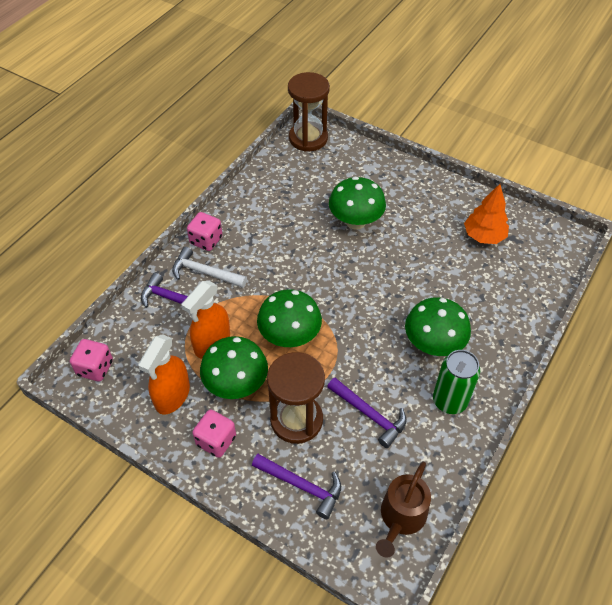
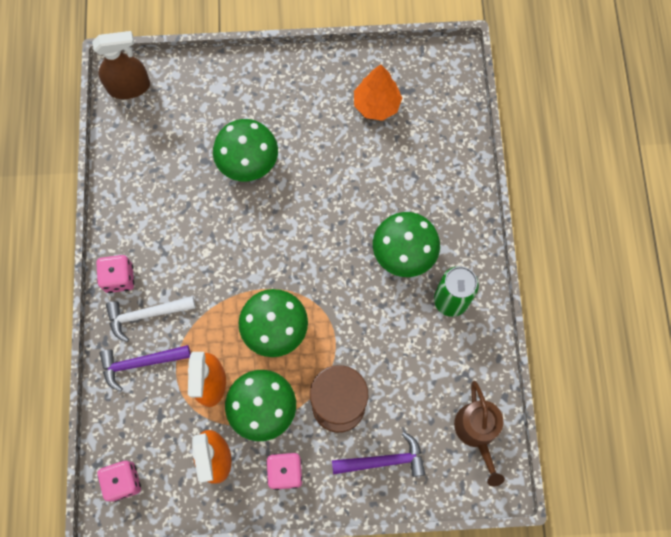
camera: 35 degrees left, 20 degrees up
(308, 138) = (129, 87): brown hourglass -> brown spray bottle
(369, 414) = (394, 358): purple hammer -> none

